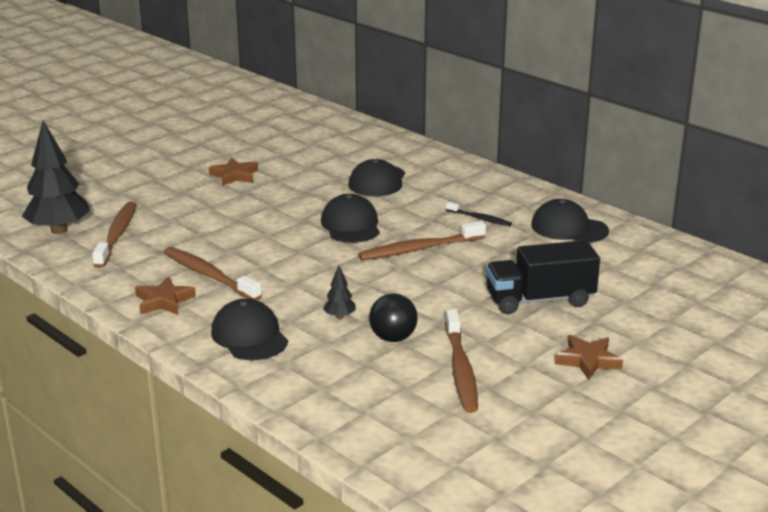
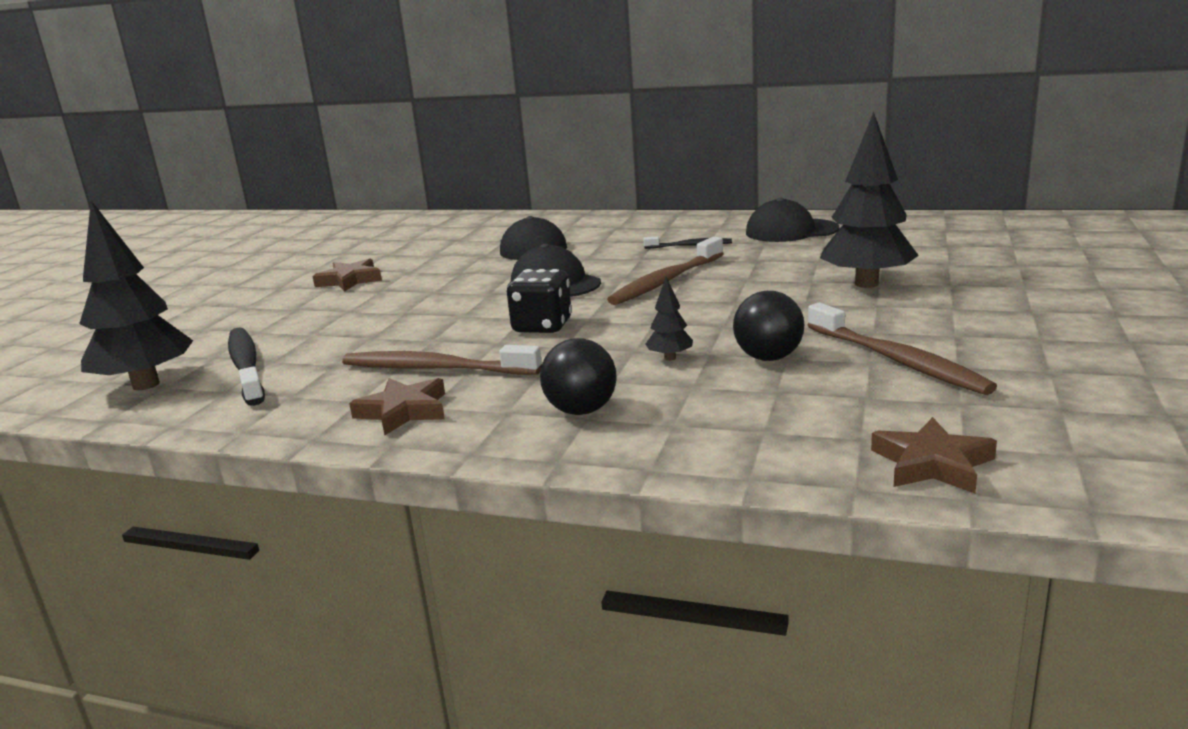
camera: 25 degrees left, 5 degrees down
(117, 235) = (246, 366): brown toothbrush -> black toothbrush
(249, 336) = (581, 410): black cap -> black ball
(300, 262) = (542, 326): none -> black dice
(540, 300) = (866, 284): black truck -> black tree
(588, 361) = (1011, 313): brown star -> brown star (932, 464)

